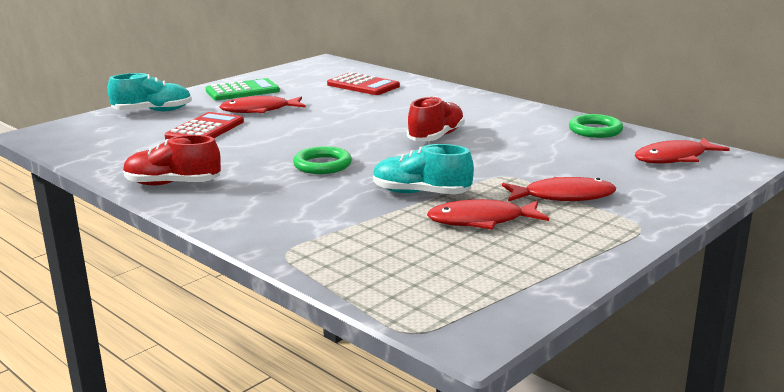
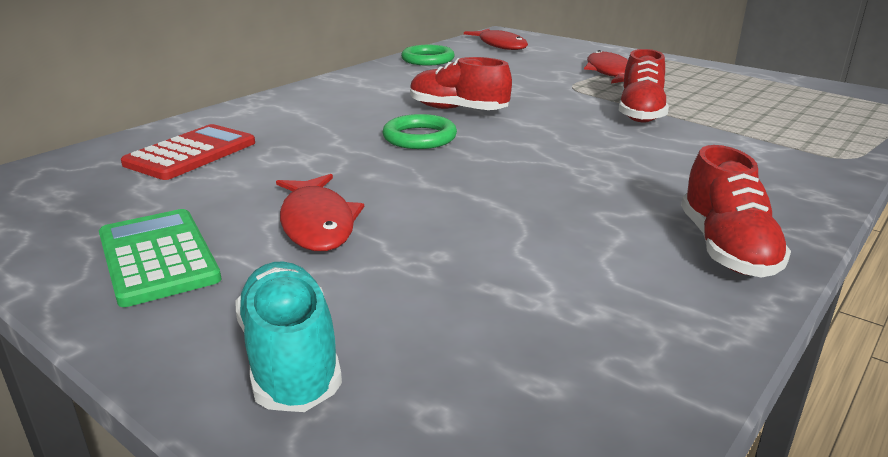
camera: 95 degrees left, 5 degrees up
(205, 130) = (441, 261): red calculator -> none
(322, 165) = (582, 157): green ring -> green ring (419, 137)
(421, 193) = (640, 113): turquoise shoe -> red shoe
(481, 221) = (687, 94): red fish -> none

